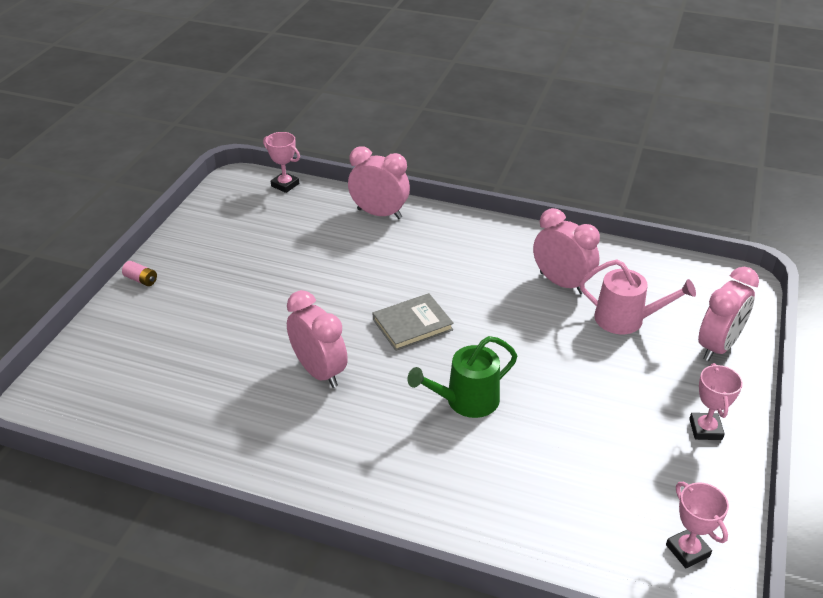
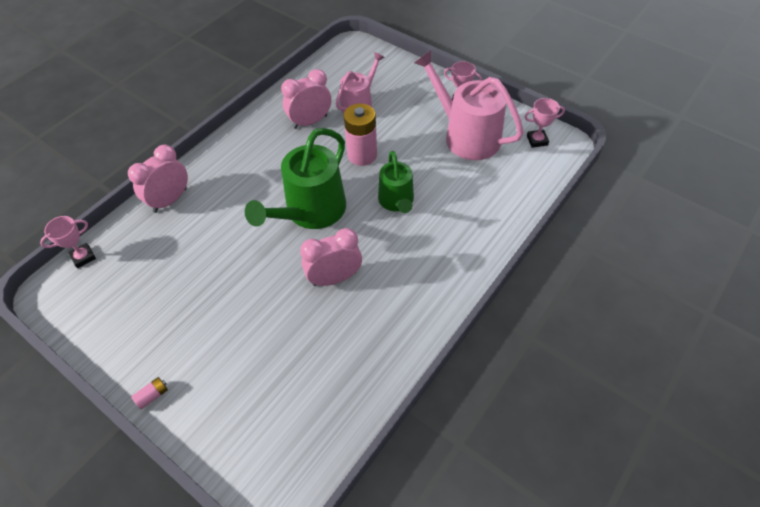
camera: 70 degrees left, 15 degrees up
(412, 324) = (311, 211): grey book -> green watering can
(531, 346) = (362, 155): none -> pink battery
(638, 452) = (466, 136): none -> pink watering can
(717, 346) = (399, 74): pink clock -> none

